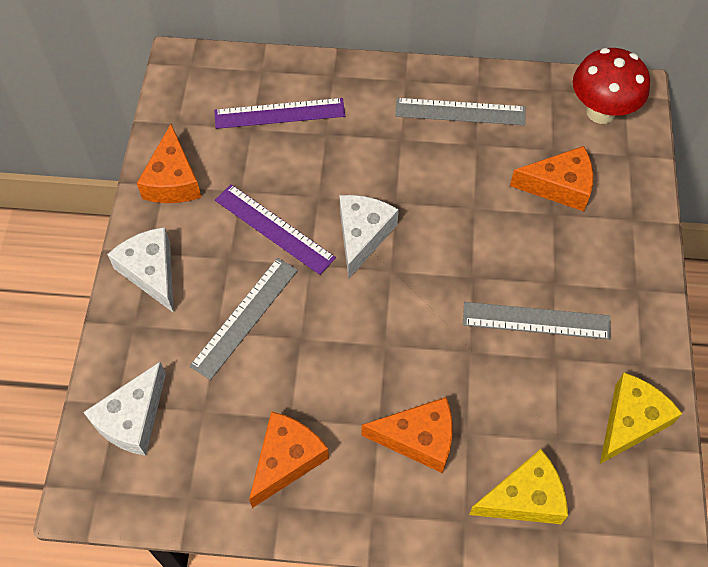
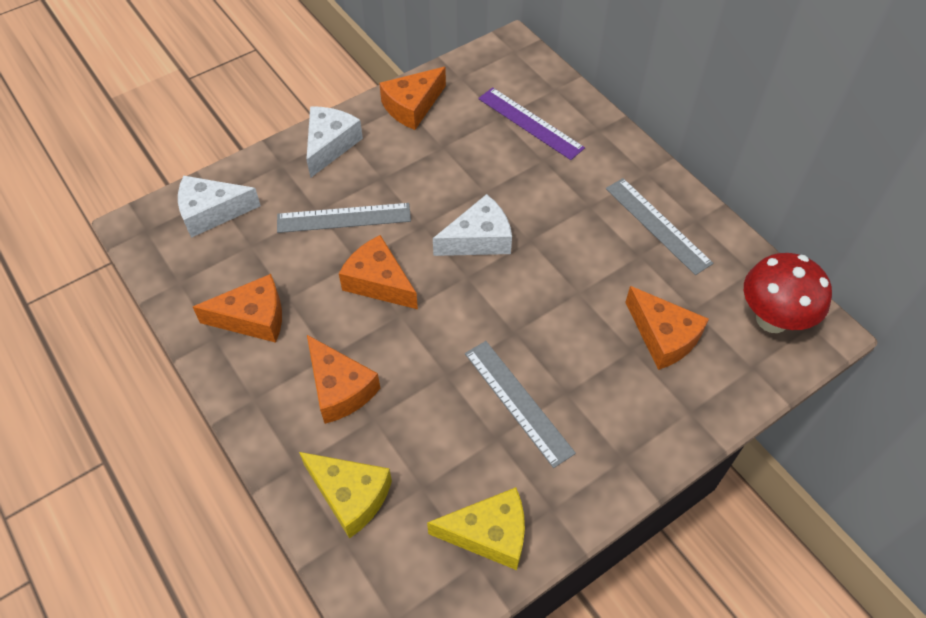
camera: 50 degrees right, 5 degrees down
(274, 228) = (431, 185): purple ruler -> none
(338, 337) = (378, 282): none -> orange cheese

